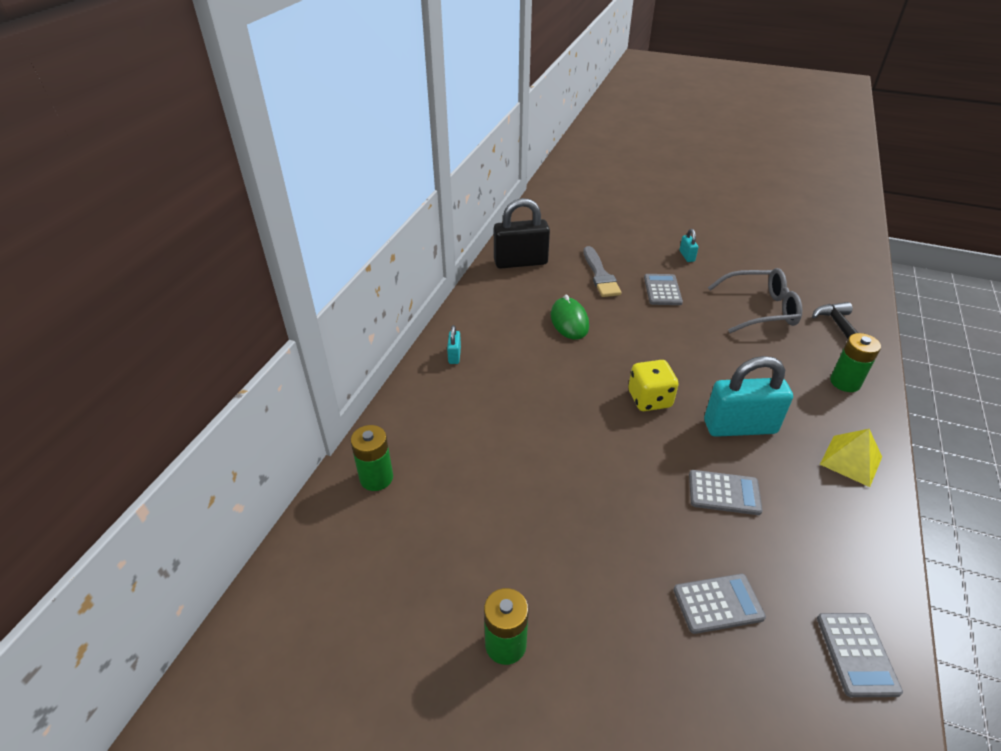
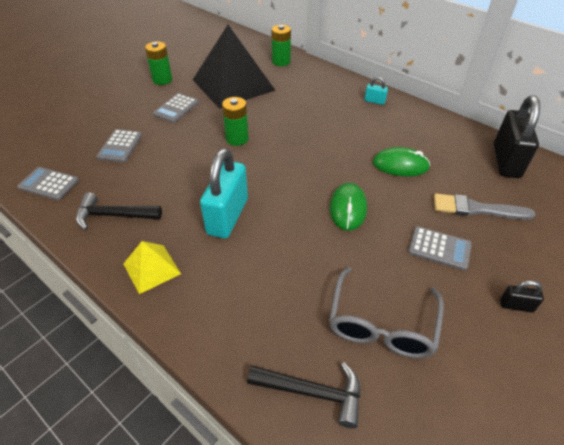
camera: 110 degrees right, 5 degrees up
(475, 519) = (233, 84): none -> black pyramid
(649, 399) = (284, 178): yellow dice -> none
(658, 345) = (348, 208): none -> green mouse
(686, 256) = (516, 305): turquoise padlock -> black padlock
(724, 493) = (180, 180): grey calculator -> grey calculator (176, 108)
(829, 533) = (113, 215): none -> black hammer
(845, 382) = (232, 330): green battery -> green battery (237, 139)

